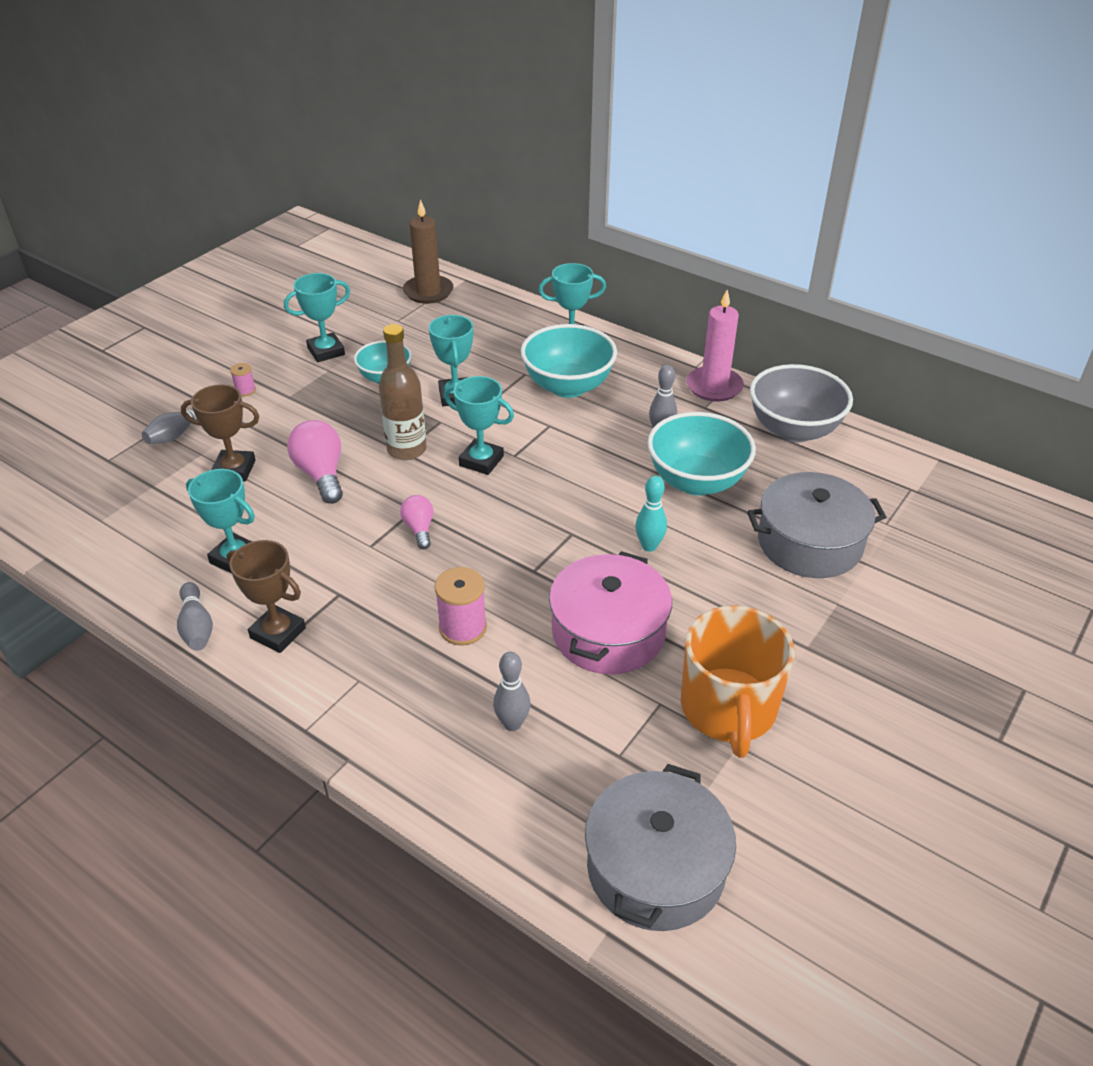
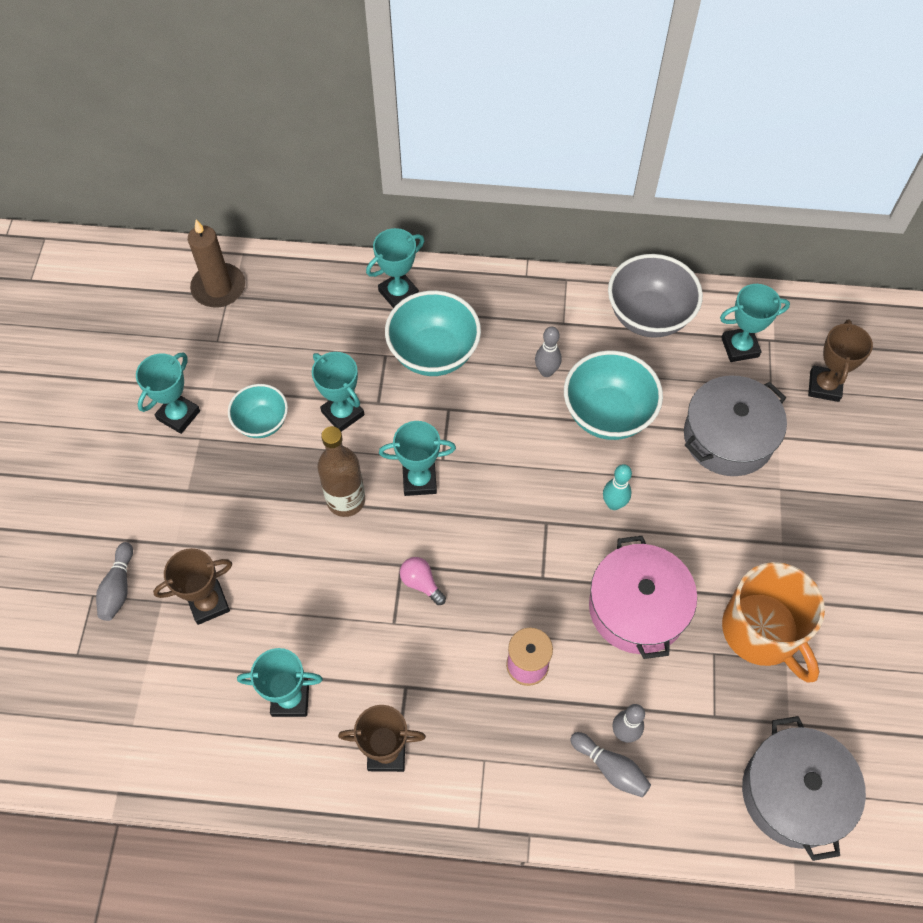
camera: 30 degrees left, 20 degrees up
(197, 626) = (314, 785): grey bowling pin -> grey bowling pin (610, 768)
(245, 390) = (139, 503): pink spool -> none
(321, 474) = (292, 567): pink light bulb -> none
(714, 387) = (556, 294): pink candle -> none
(873, 483) = (740, 347): none -> turquoise trophy
(948, 544) = (824, 386): none -> brown trophy

